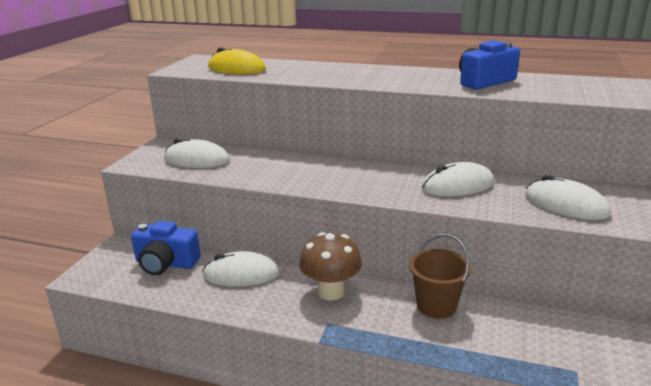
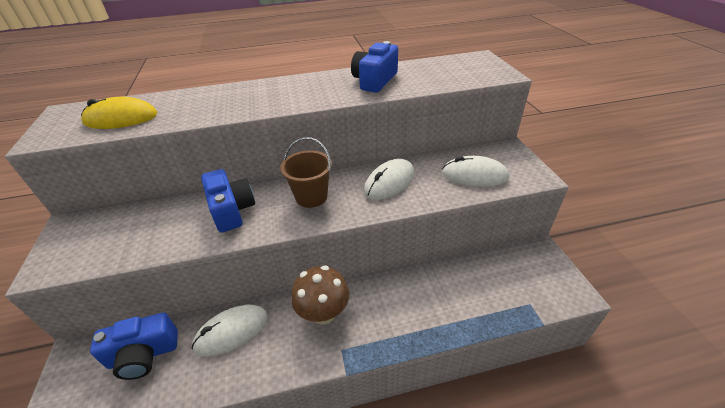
camera: 30 degrees left, 15 degrees up
(197, 160) = (124, 235): white mouse -> none
(289, 167) = (231, 210): none -> blue camera
(436, 305) = (410, 288): brown bucket -> brown bucket (311, 197)

